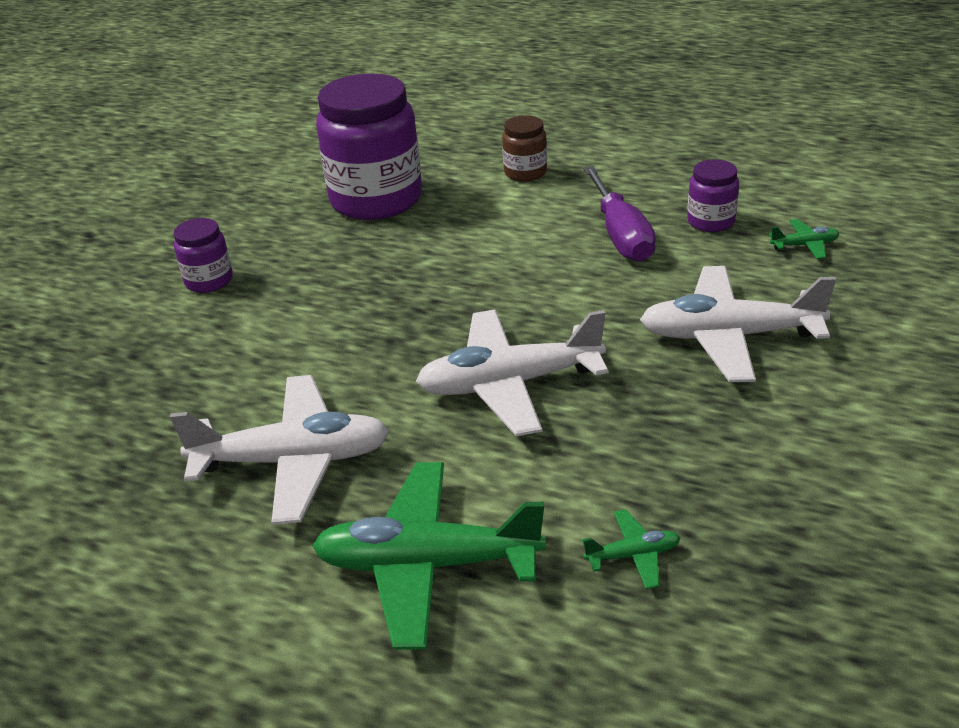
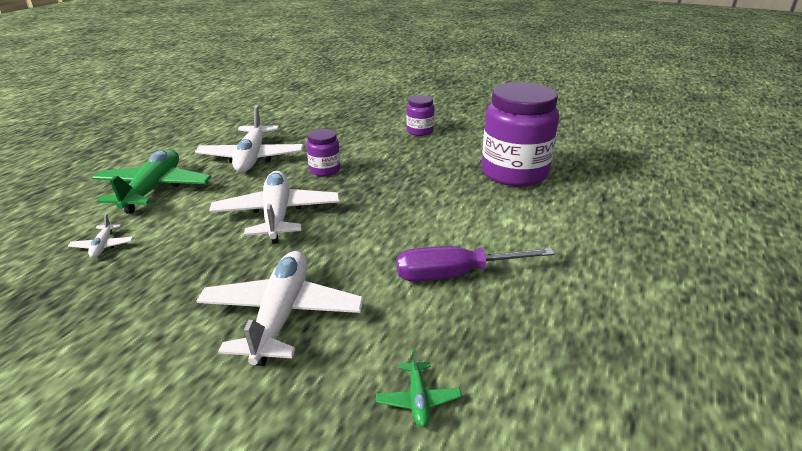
camera: 90 degrees right, 5 degrees down
(525, 172) = (567, 233): brown jar -> none
(633, 555) = (103, 246): green plane -> white plane
(711, 221) = (475, 334): purple jar -> purple jar (325, 170)

